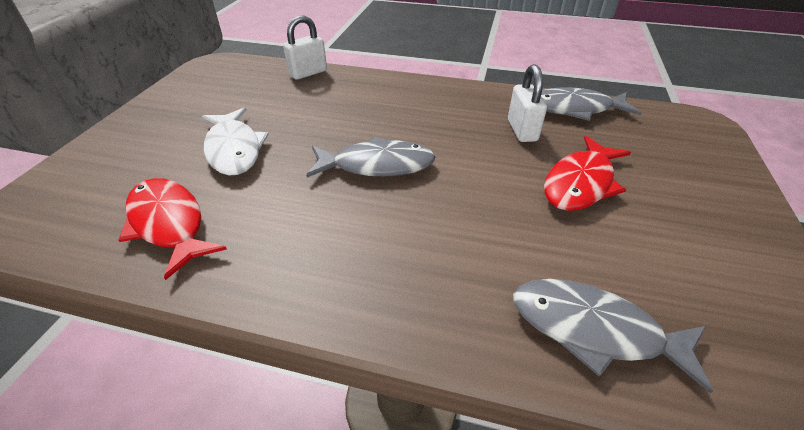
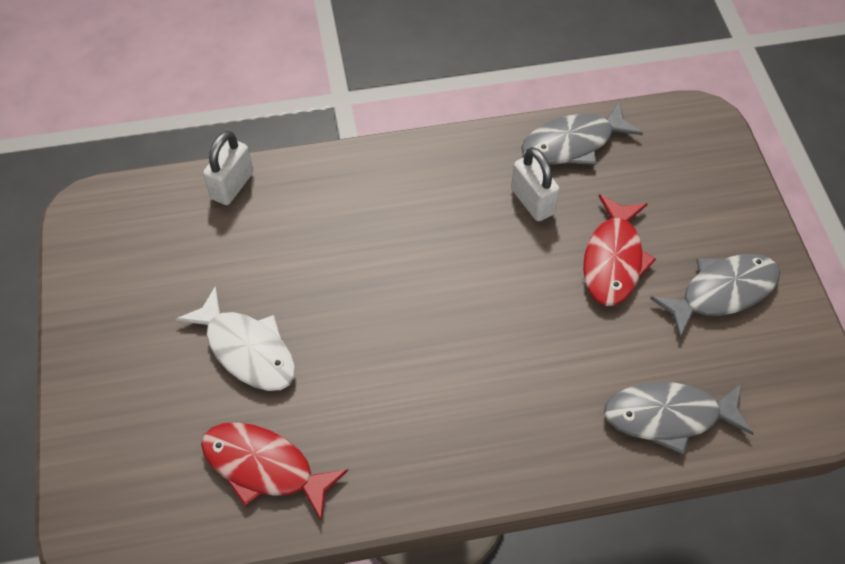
camera: 25 degrees left, 15 degrees up
(377, 165) = (413, 312): grey fish -> grey fish (722, 292)

